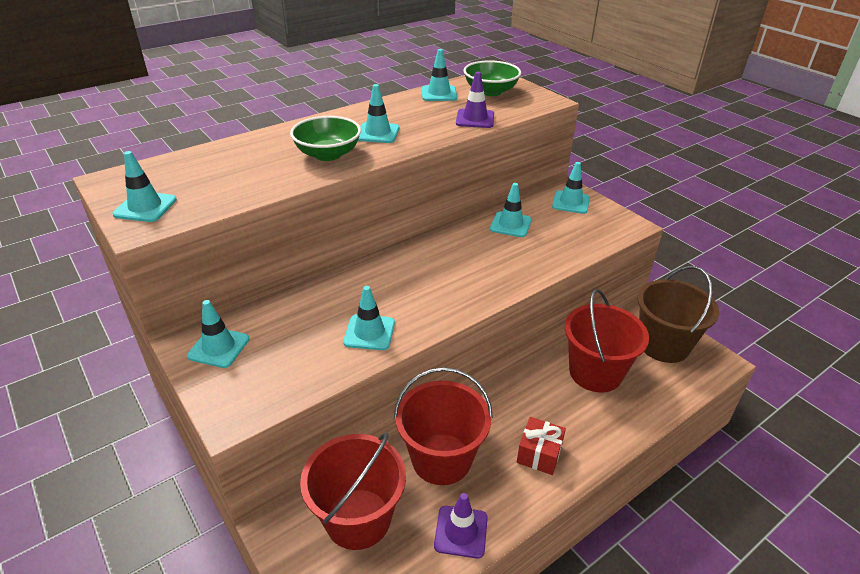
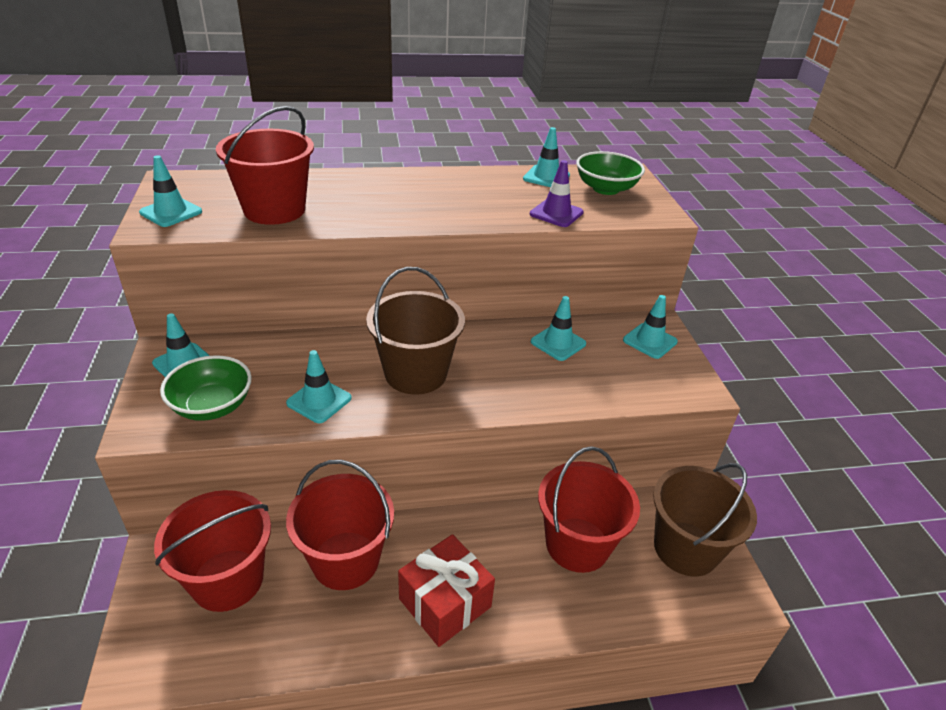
camera: 25 degrees right, 0 degrees up
(243, 178) = (274, 210): none -> red bucket
(328, 154) = (371, 209): green bowl -> green bowl (212, 406)
(377, 133) = (440, 201): turquoise traffic cone -> none
(427, 283) = (416, 373): none -> brown bucket
(461, 532) = (306, 641): purple traffic cone -> none
(539, 454) = (445, 603): red gift -> red gift, size x1.51

